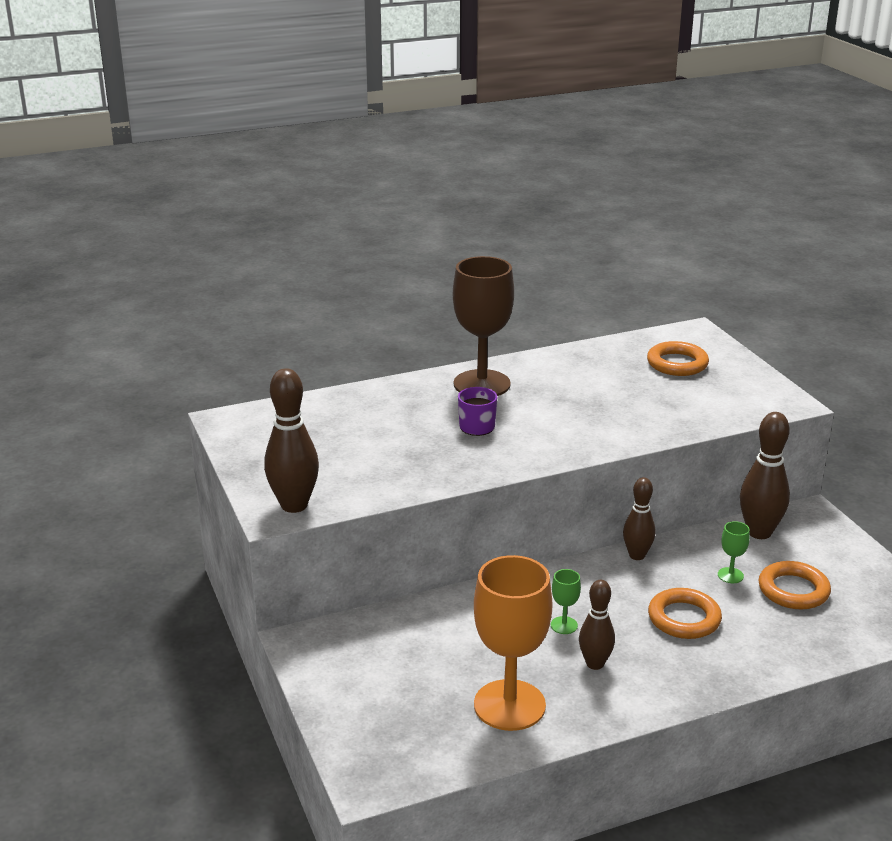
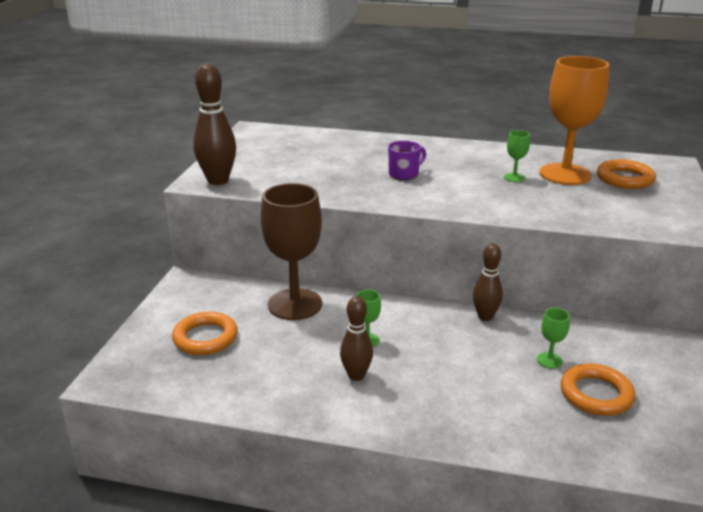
camera: 35 degrees right, 0 degrees up
(482, 384) = (445, 152): brown goblet -> brown goblet (295, 304)
(509, 705) = (259, 375): orange goblet -> orange goblet (565, 174)
(583, 395) = (514, 177): none -> green goblet
(684, 618) = (468, 375): orange ring -> orange ring (205, 338)
(759, 532) = (616, 339): brown bowling pin -> none

